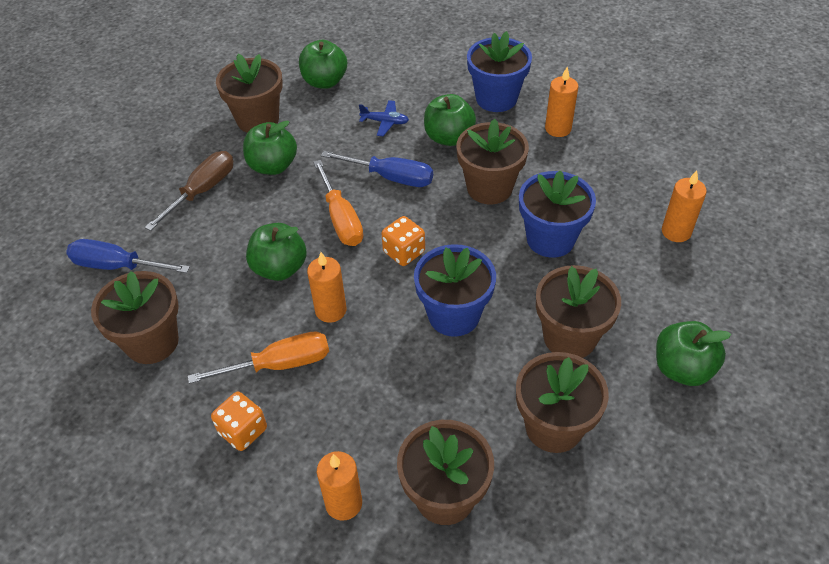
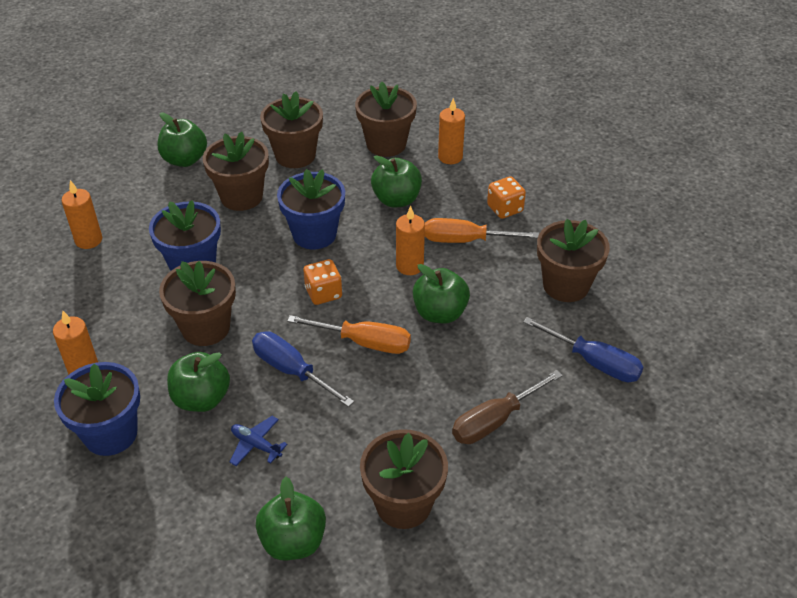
camera: 160 degrees left, 5 degrees down
(273, 166) = (408, 427): green apple -> green apple (396, 200)
(341, 218) = (363, 342): orange screwdriver -> orange screwdriver turned 105 degrees clockwise

